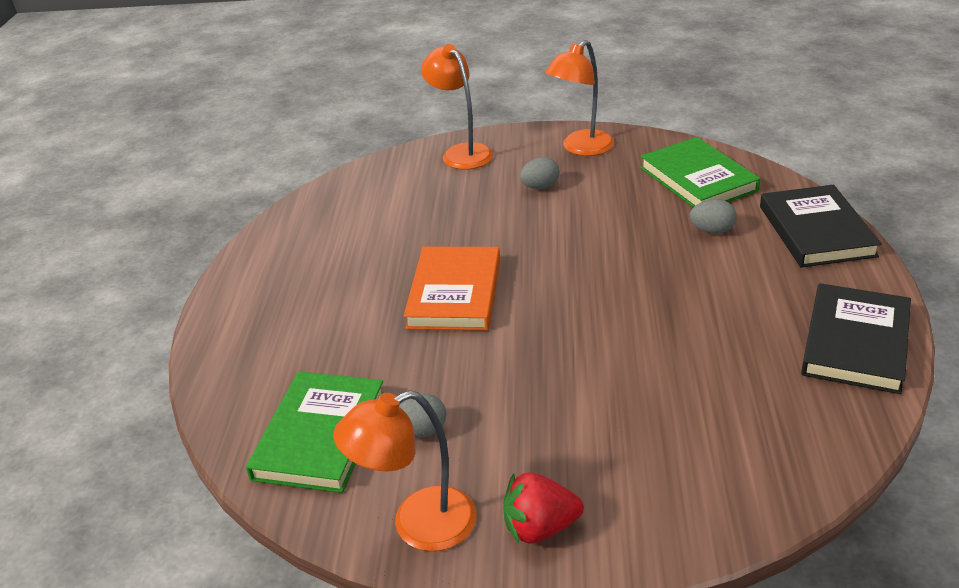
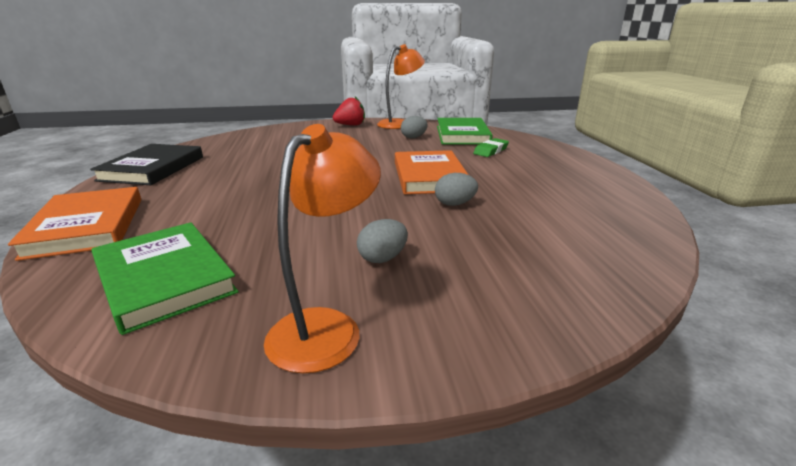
camera: 165 degrees right, 10 degrees down
(321, 360) = (491, 151): none -> green eraser
(461, 152) = (529, 309): orange lamp -> none
(712, 231) = (195, 222): grey egg -> grey egg (455, 204)
(816, 231) = (87, 226): black book -> orange book

